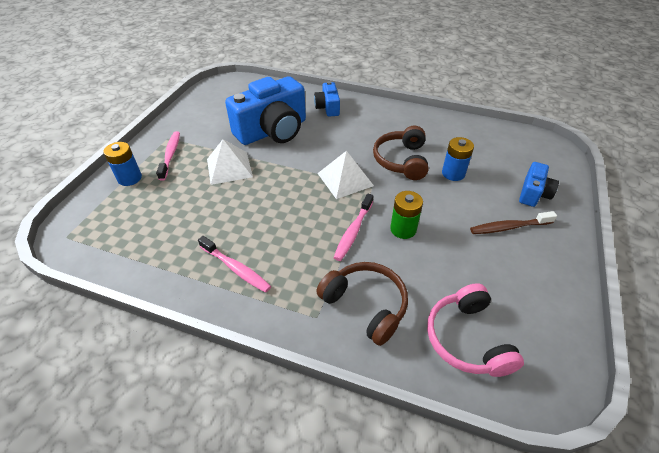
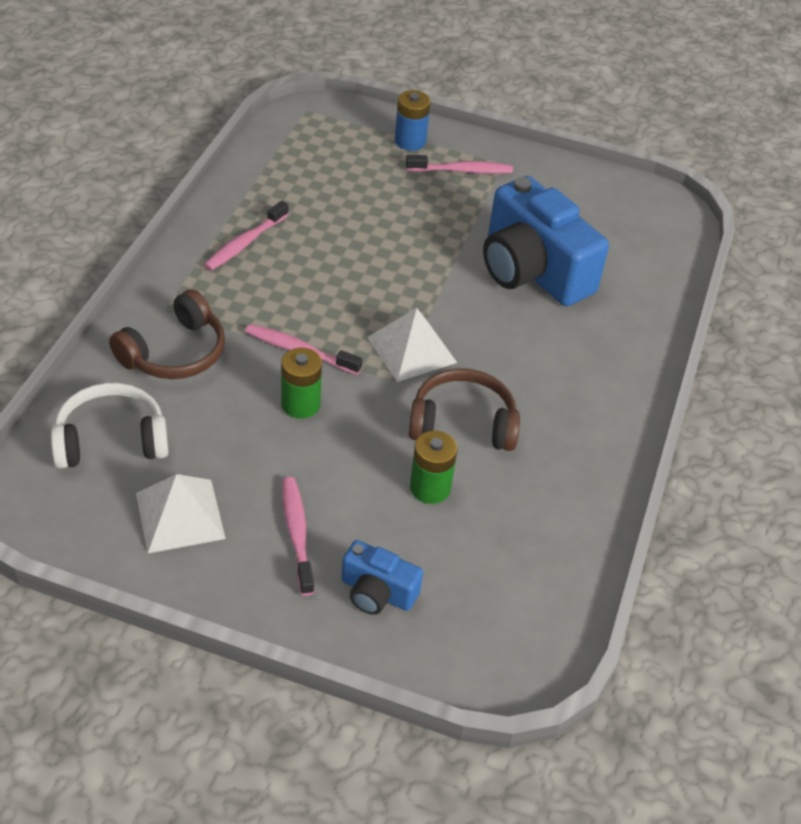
camera: 85 degrees right, 0 degrees up
(229, 168) = (435, 228): white pyramid -> white pyramid (180, 515)
(328, 107) = (614, 339): blue camera -> none
(453, 173) = (430, 488): blue battery -> green battery
(467, 339) = (111, 439): pink headphones -> white headphones
(508, 227) = (297, 533): brown toothbrush -> pink toothbrush

